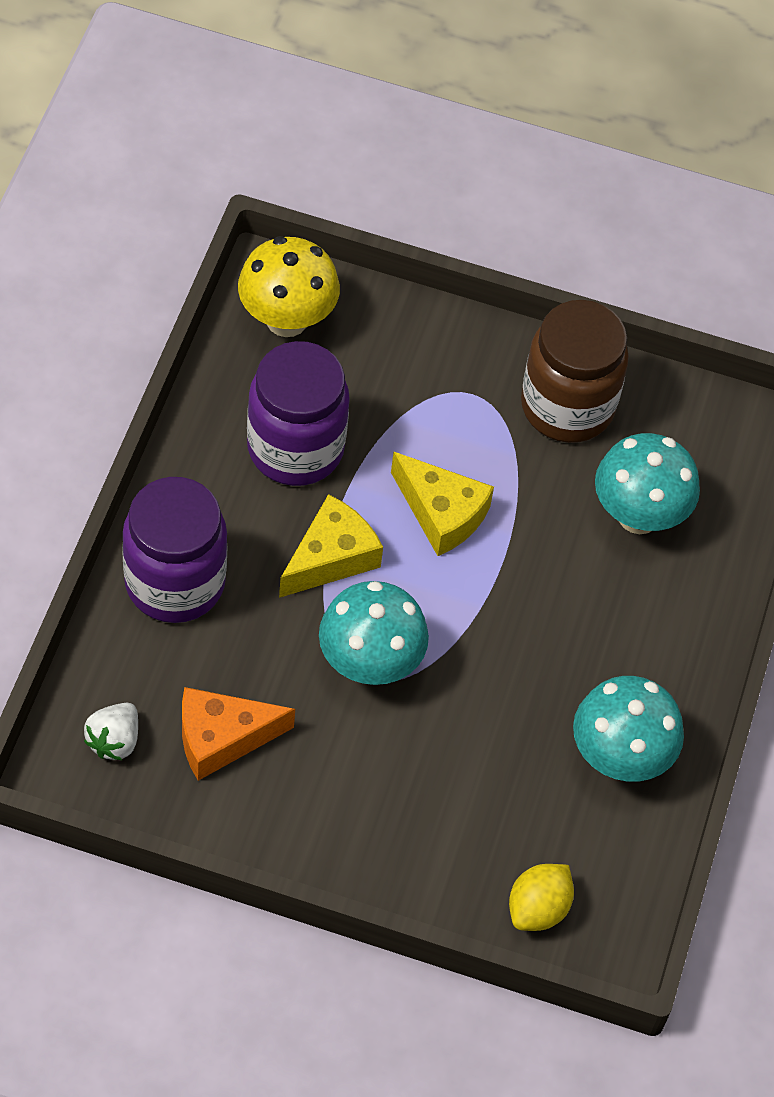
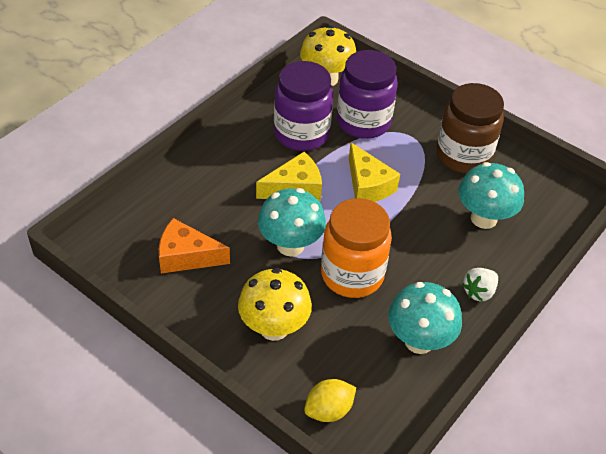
camera: 25 degrees right, 10 degrees down
(114, 741) = (126, 239): white strawberry -> white strawberry (479, 292)
(175, 583) = (203, 175): purple jar -> purple jar (363, 122)
(407, 810) = (274, 328): none -> yellow mushroom
(482, 683) = (352, 275): none -> orange jar

